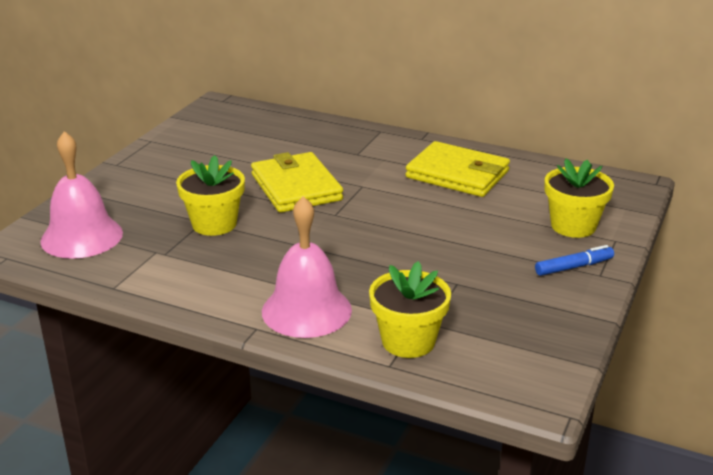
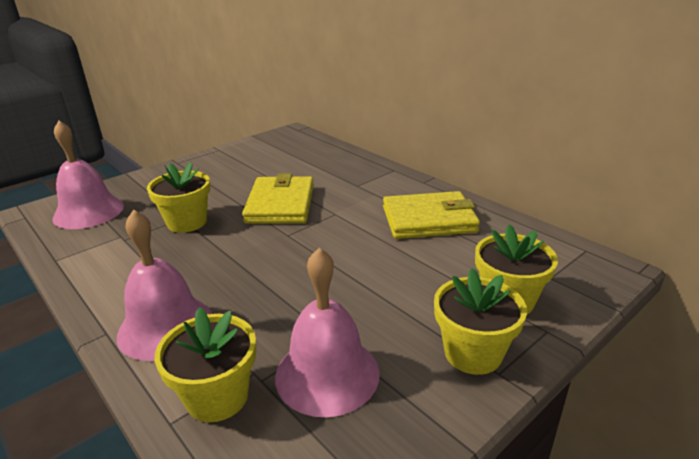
camera: 25 degrees right, 0 degrees up
(457, 174) = (428, 220): yellow wallet -> yellow wallet turned 60 degrees counterclockwise
(478, 306) = (327, 374): none -> pink bell
(573, 267) = (473, 353): blue marker -> yellow flower pot

